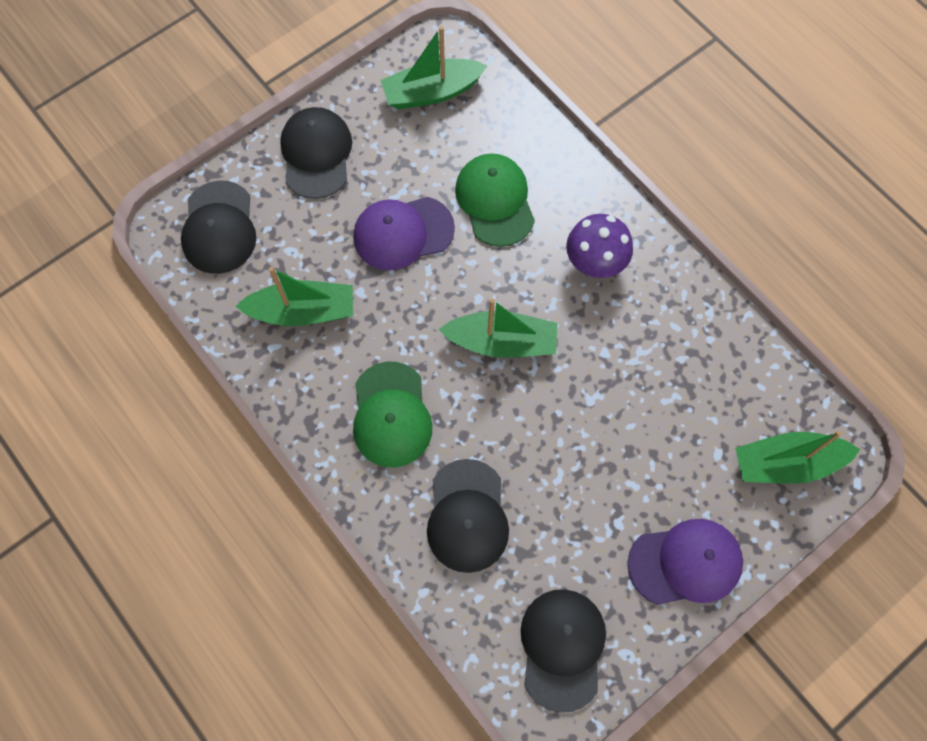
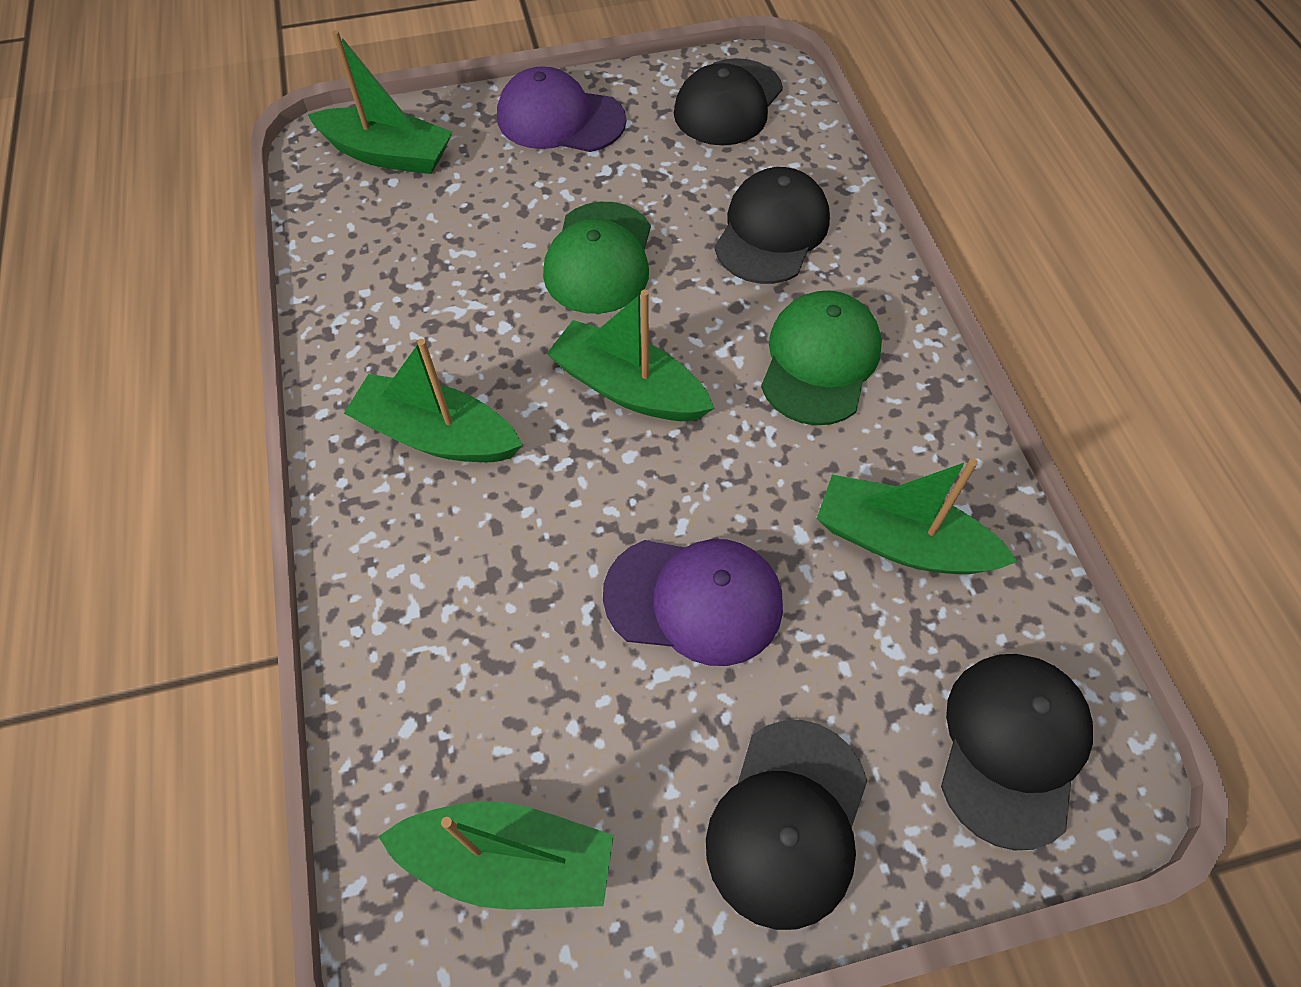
camera: 155 degrees left, 10 degrees down
(495, 201) = (520, 589): green cap -> green cap (599, 258)
(594, 263) = (437, 435): purple mushroom -> green boat

